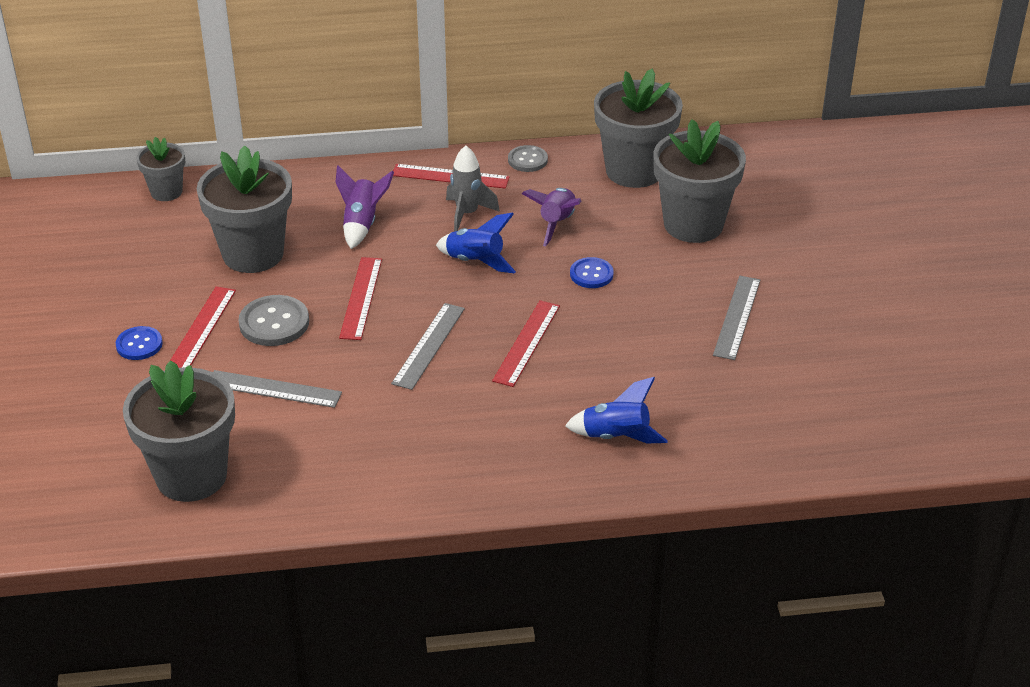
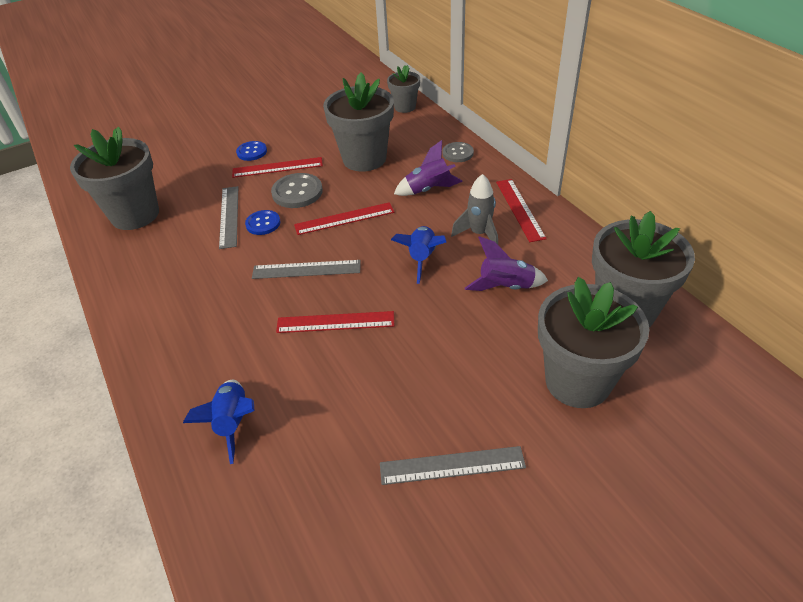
camera: 70 degrees right, 5 degrees up
(527, 160) = (578, 241): grey button -> grey button (458, 153)
(591, 274) = (450, 332): blue button -> blue button (263, 223)

